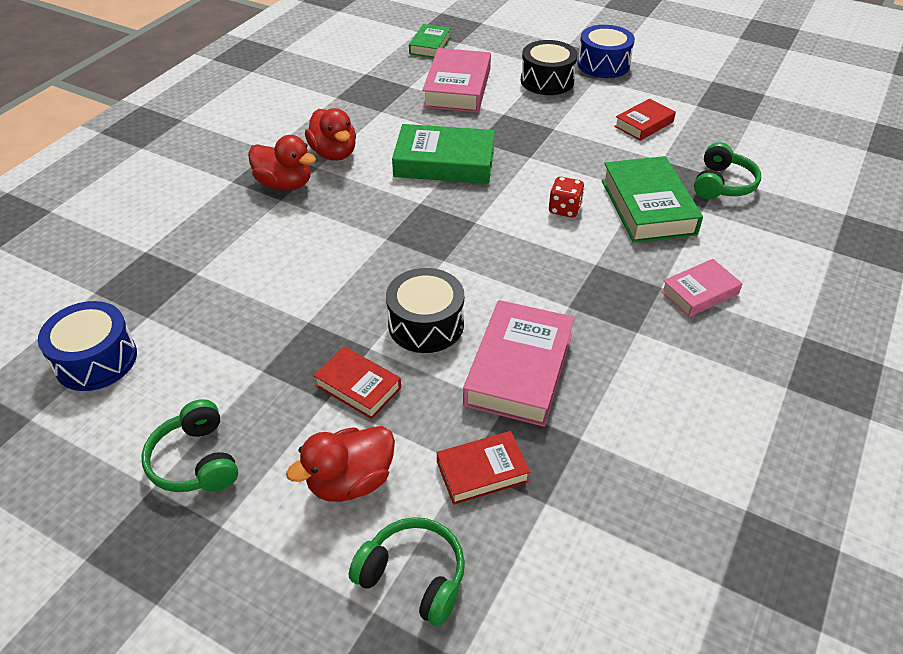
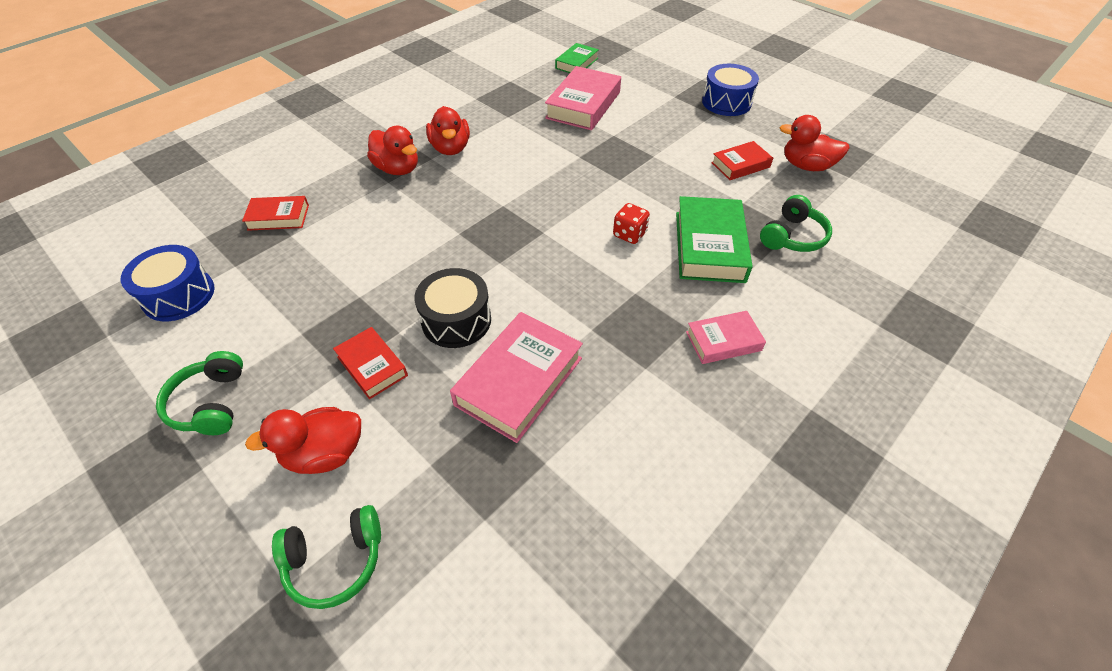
camera: 15 degrees right, 5 degrees up
(413, 576) = (335, 561): green headphones -> green headphones turned 120 degrees clockwise
(444, 162) = (541, 171): green book -> none
(482, 472) = (441, 474): red book -> red book (278, 217)
(547, 81) = (667, 110): black drum -> none
(707, 115) = (806, 166): none -> red duck

